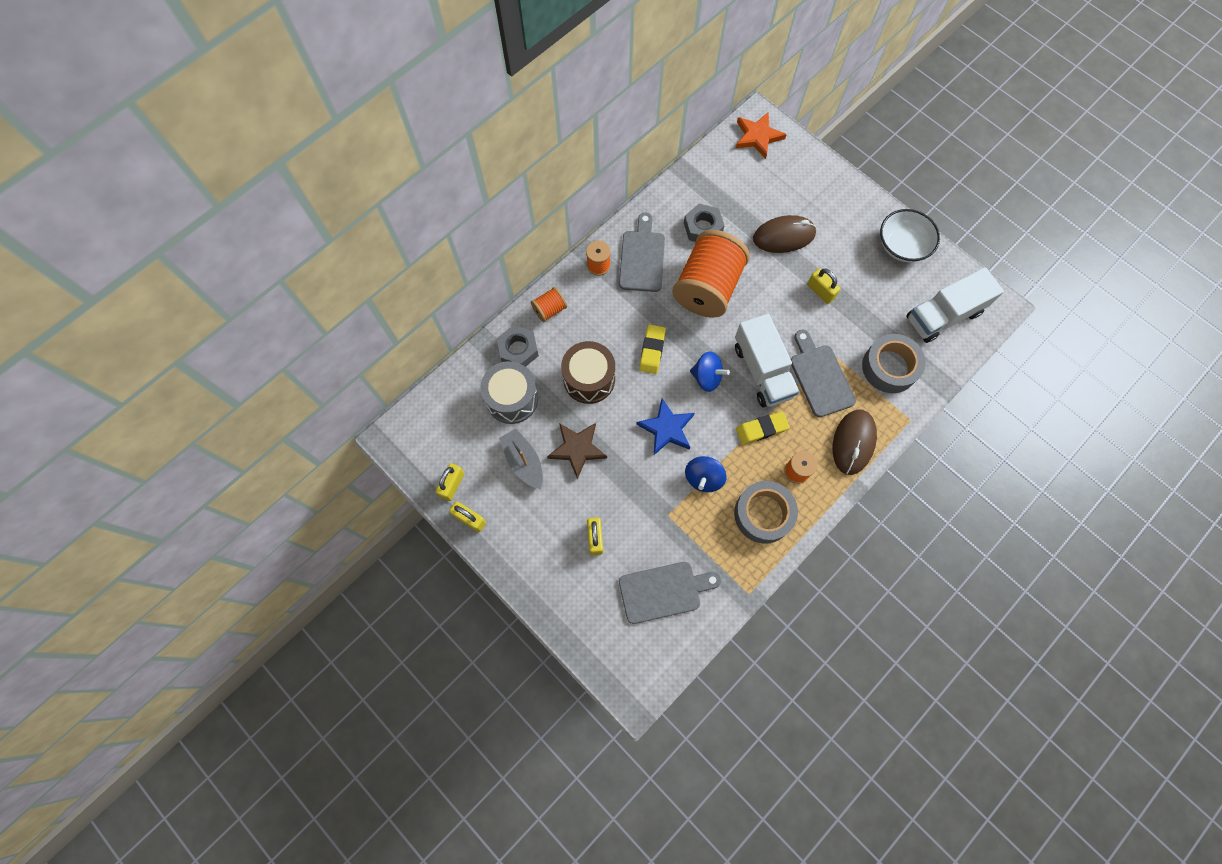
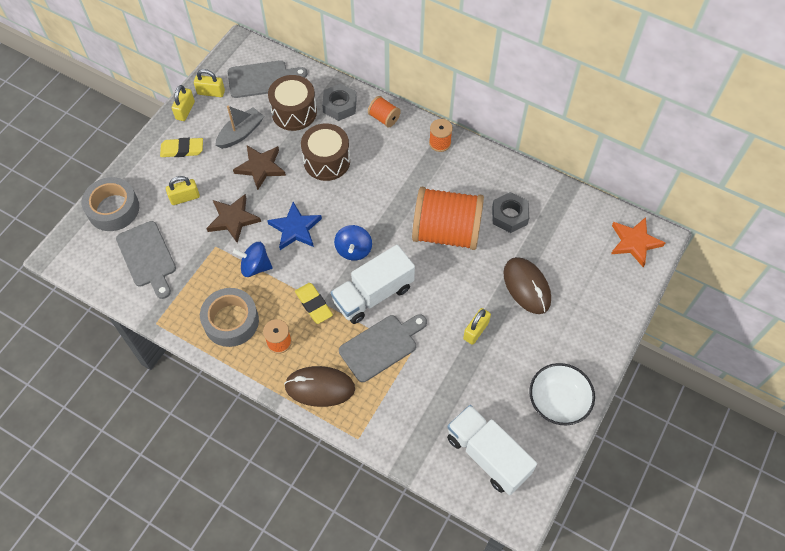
camera: 75 degrees right, 10 degrees down
(512, 399) = (294, 112): grey drum -> brown drum
(638, 490) = (233, 219): none -> brown star
(642, 258) = (459, 174): grey cutting board -> grey cutting board (262, 79)
(652, 350) = (368, 202): yellow eraser -> yellow eraser (182, 150)
(889, 367) = (410, 409): grey tape -> grey tape (113, 209)

